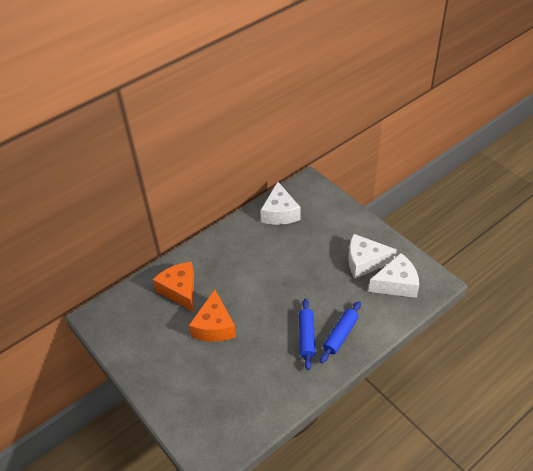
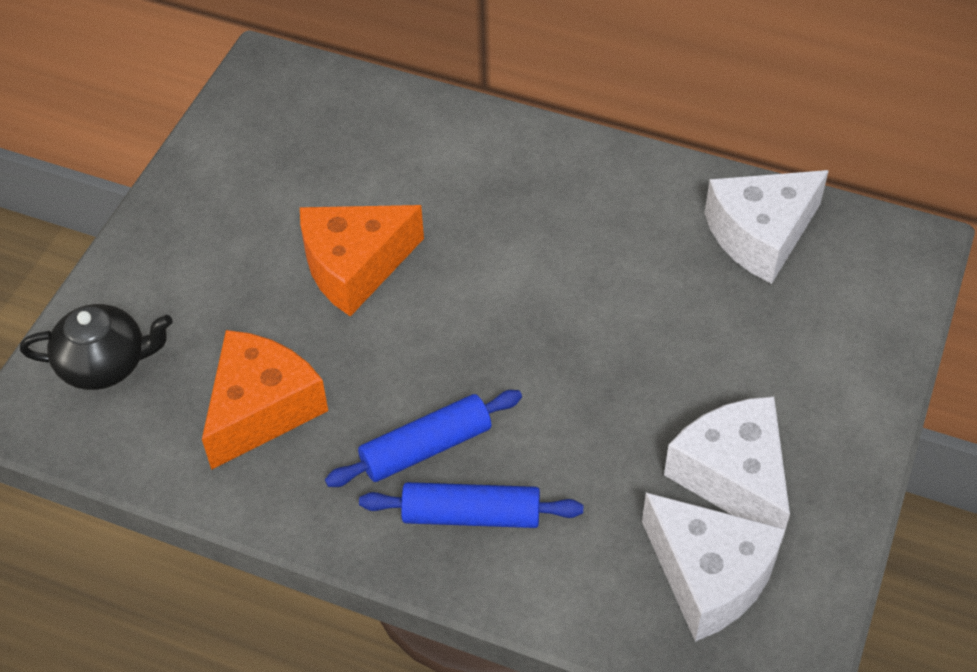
camera: 60 degrees right, 5 degrees up
(180, 290) = (412, 165): orange cheese -> orange cheese (262, 409)
(204, 426) = (105, 364): none -> black teapot

